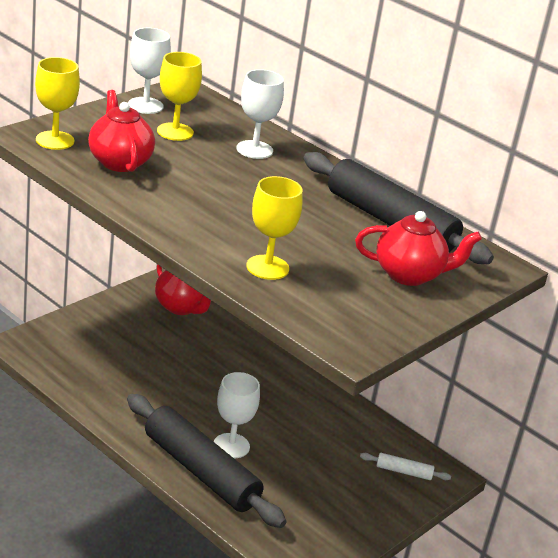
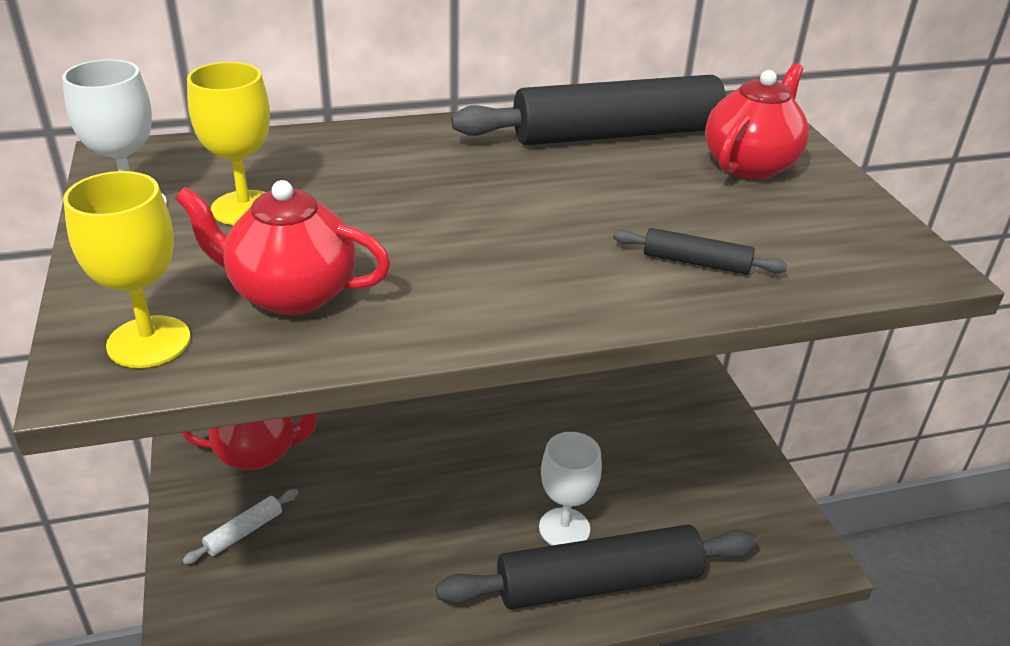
camera: 55 degrees left, 5 degrees up
(254, 150) = (360, 162): white goblet -> none
(267, 267) = (696, 262): yellow goblet -> black rolling pin
(403, 472) = (676, 399): white rolling pin -> white rolling pin (244, 532)

